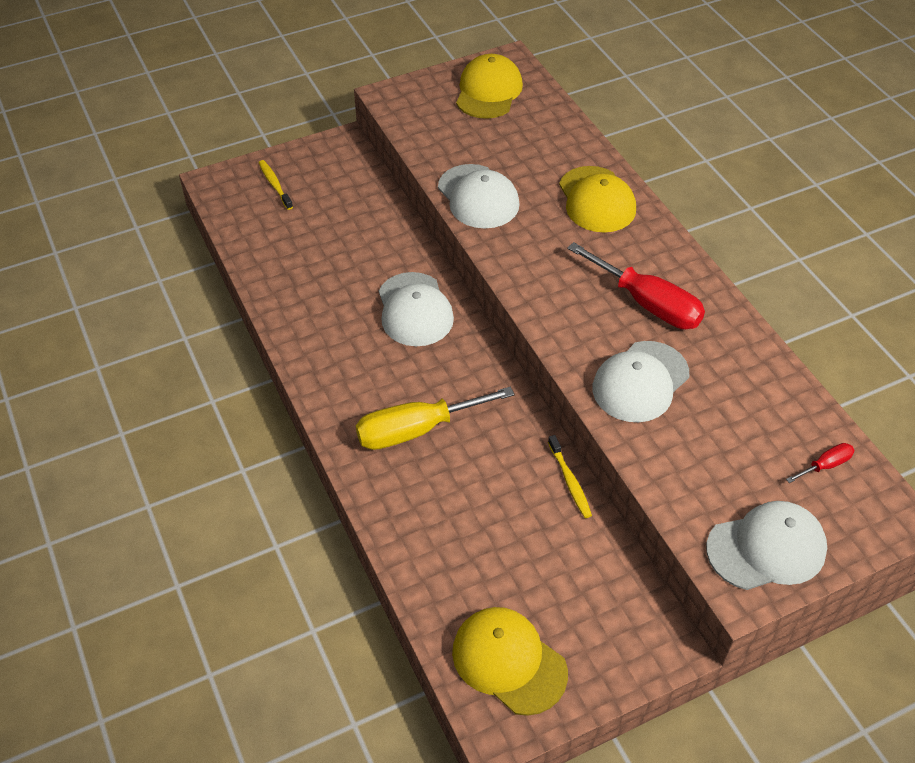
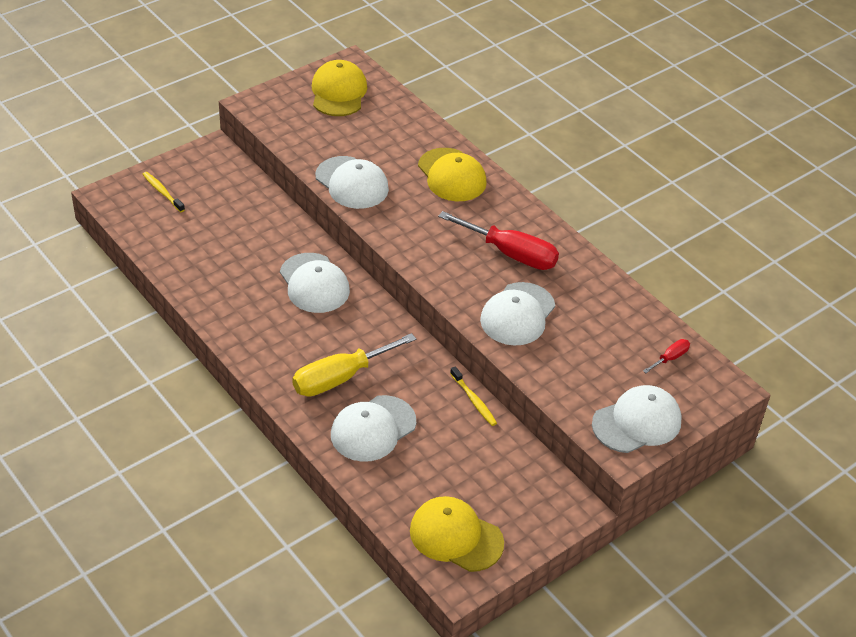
camera: 15 degrees left, 5 degrees down
(439, 500) = (373, 429): none -> white cap

